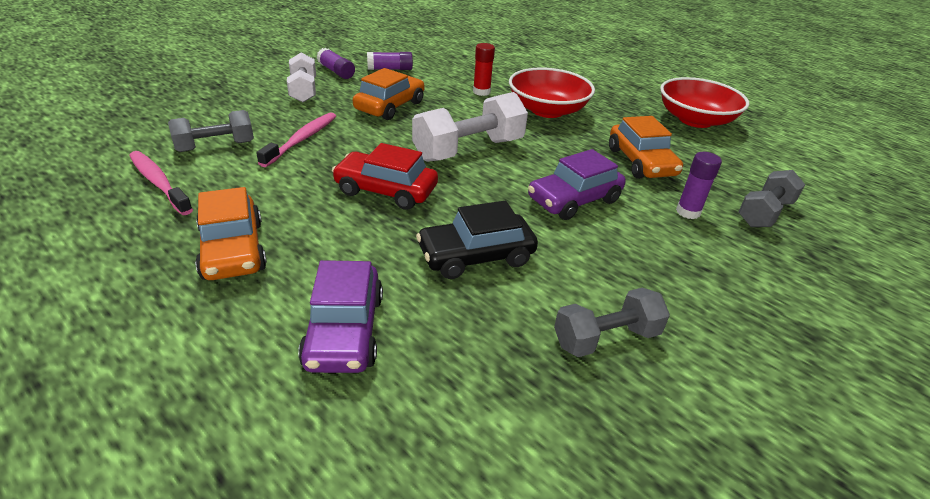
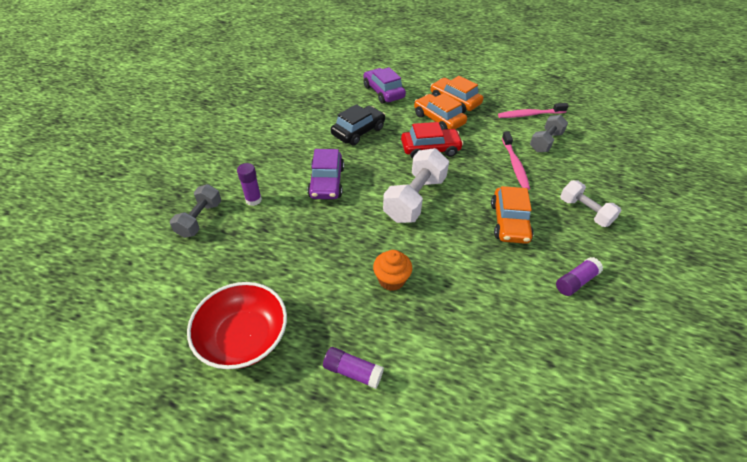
camera: 155 degrees right, 10 degrees up
(159, 183) = (530, 115): pink toothbrush -> pink toothbrush turned 150 degrees clockwise
(336, 71) = (605, 251): purple glue stick -> purple glue stick (352, 371)
(481, 92) = (466, 283): red glue stick -> none
(547, 110) = (391, 280): red bowl -> orange cupcake
(574, 200) = (326, 182): purple car -> purple car turned 150 degrees clockwise
(606, 338) = (288, 118): grey dumbbell -> none
(641, 162) = (291, 238): orange car -> orange car (438, 119)

